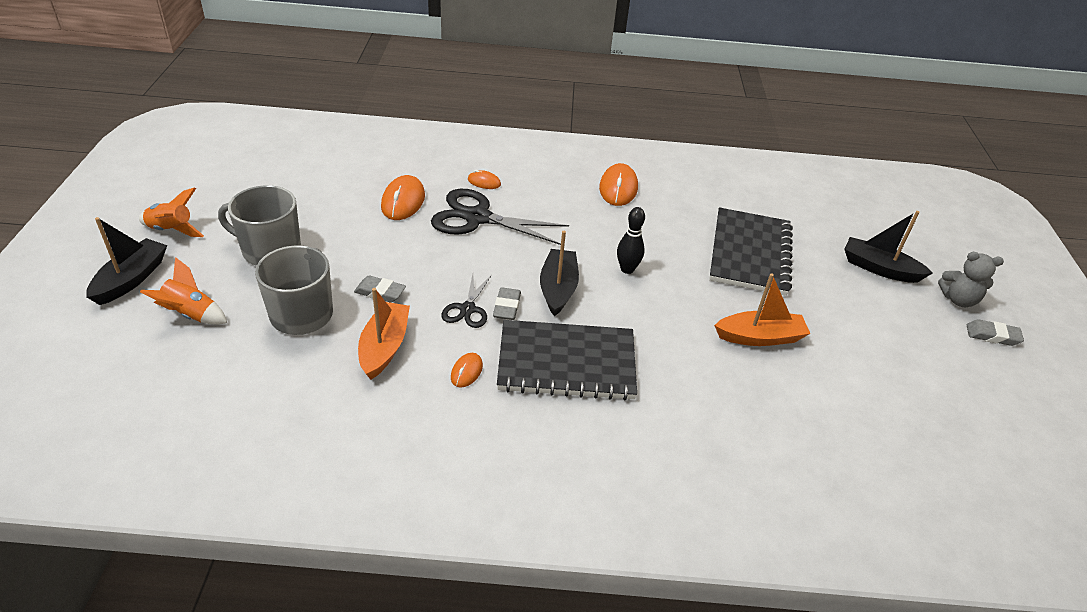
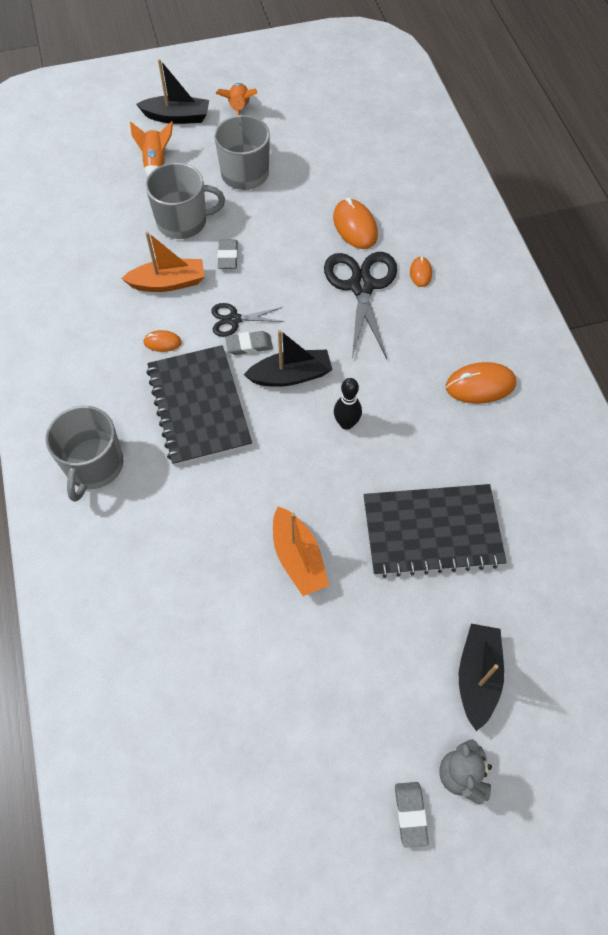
camera: 75 degrees right, 20 degrees up
(403, 201) = (355, 226): orange mouse -> orange mouse turned 75 degrees clockwise
(610, 470) = (94, 466): none -> grey mug

